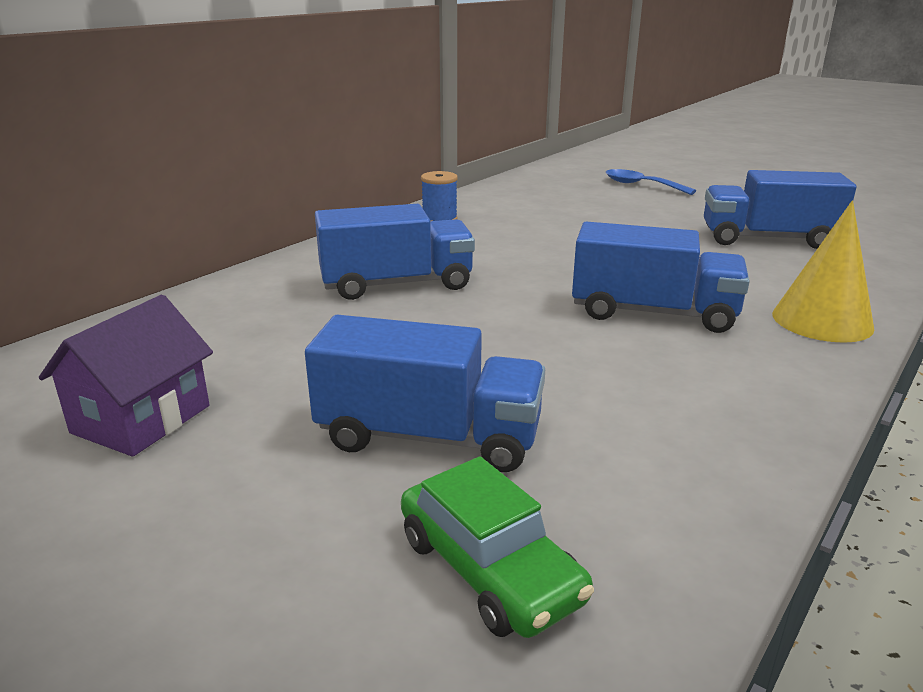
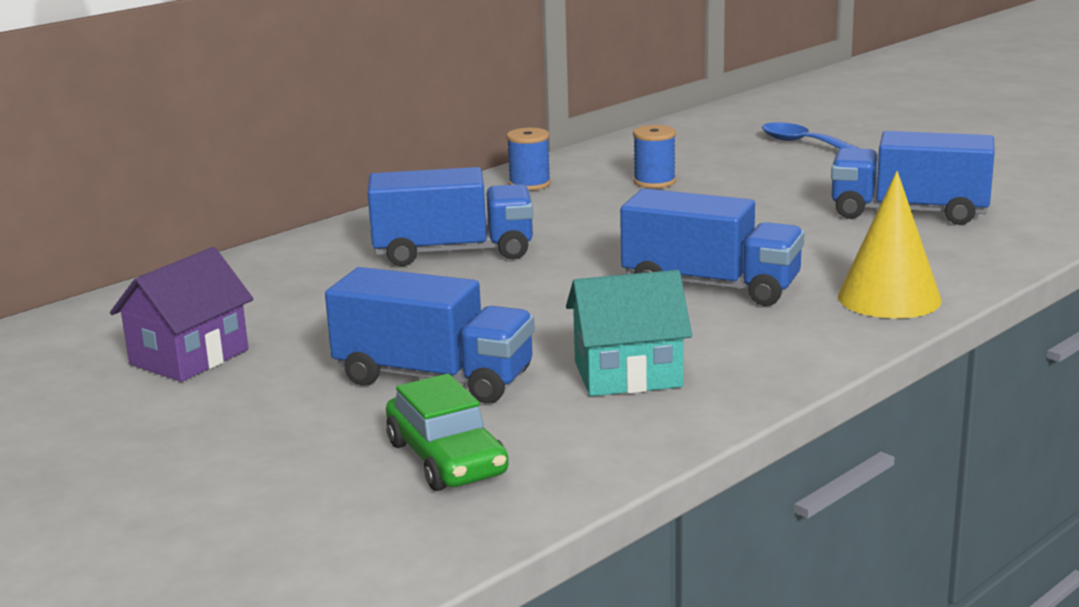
camera: 10 degrees right, 5 degrees down
(543, 216) = (654, 182): none -> blue spool
(636, 422) = (628, 374): none -> turquoise house

